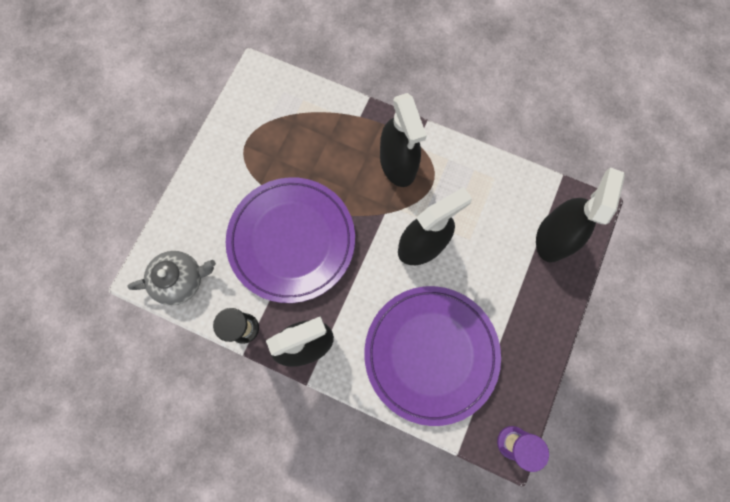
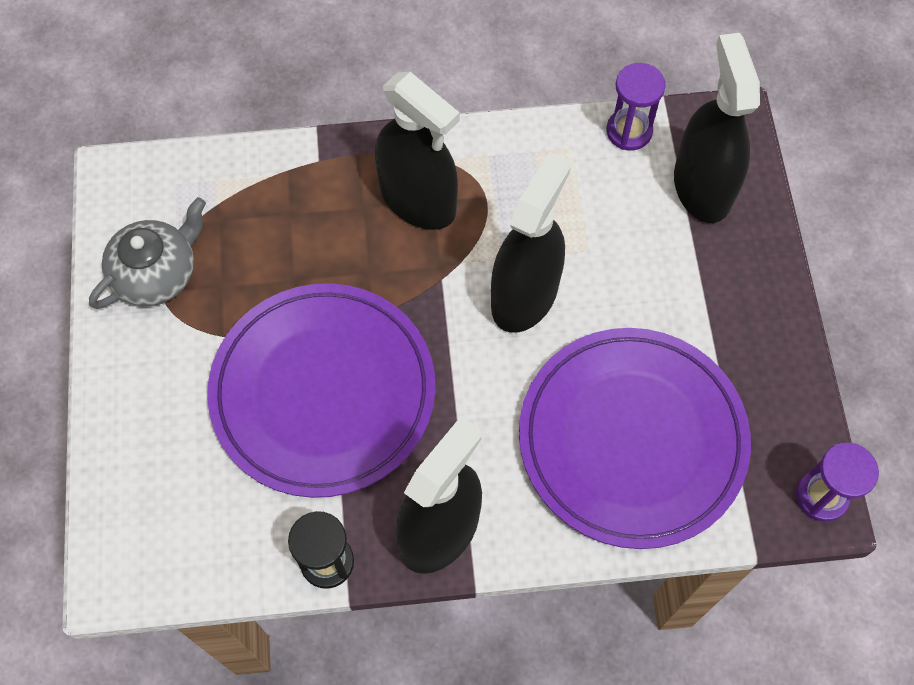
camera: 30 degrees left, 10 degrees down
(180, 280) = (179, 547): grey teapot -> grey teapot (156, 273)
(531, 185) = (629, 131): none -> purple hourglass

